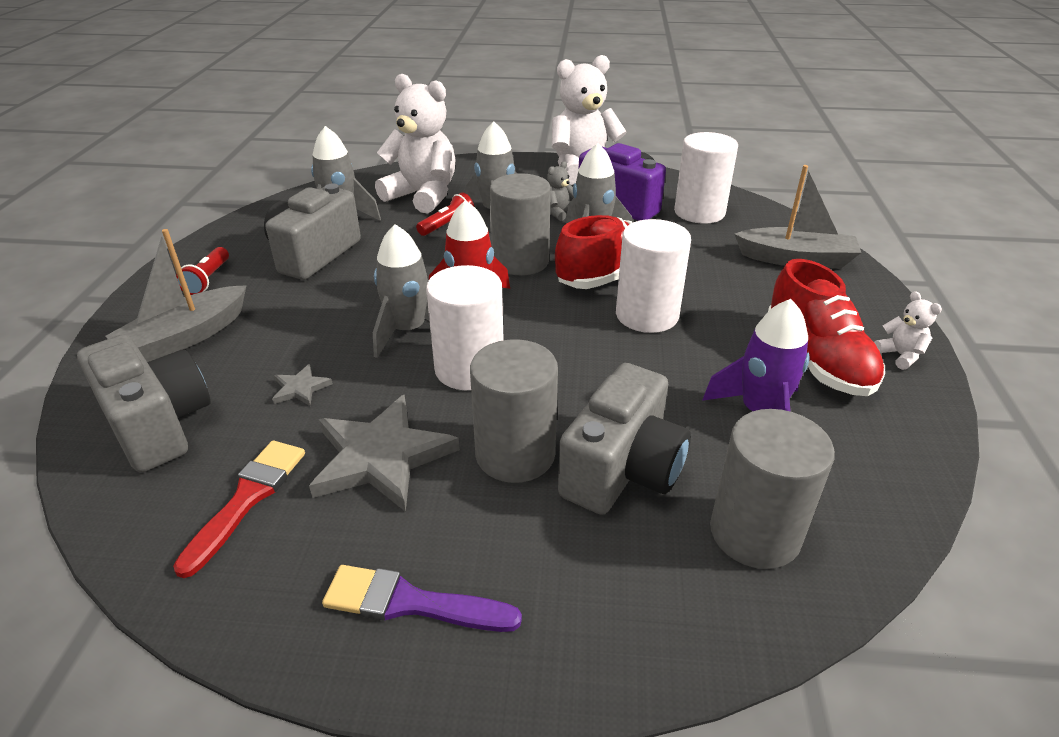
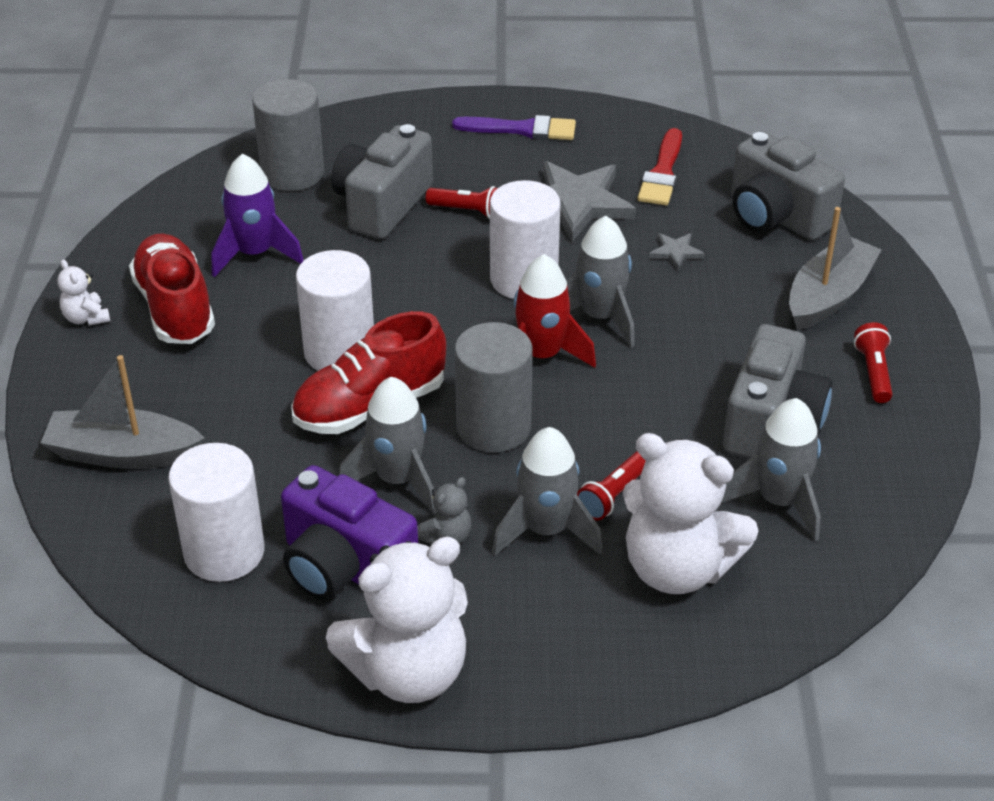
camera: 175 degrees right, 5 degrees up
(515, 454) = (468, 211): grey cylinder -> red flashlight

